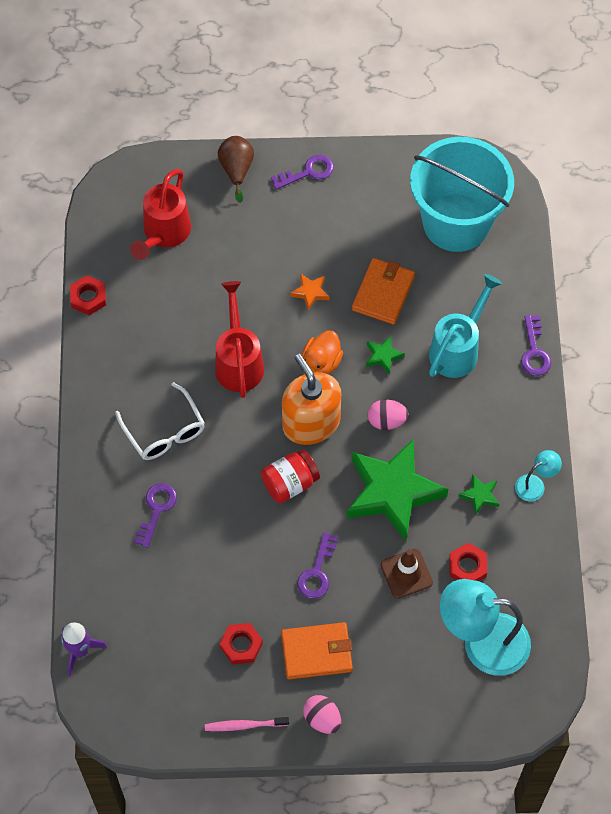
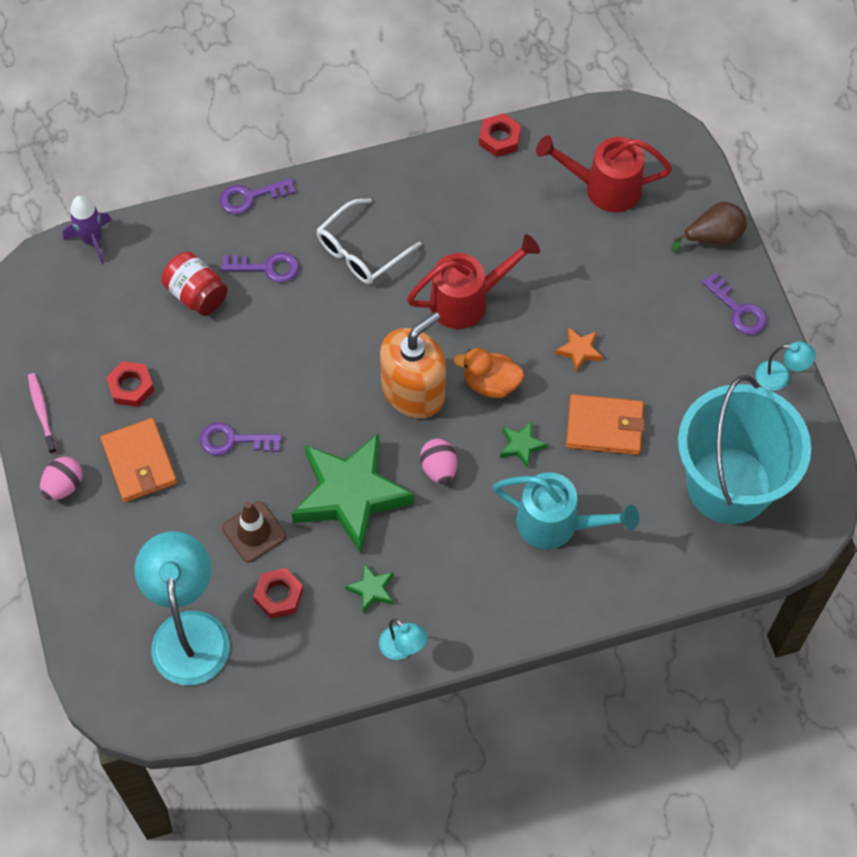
camera: 75 degrees right, 0 degrees up
(290, 483) = (333, 388): red jar -> red jar (197, 294)
(374, 161) = (780, 377): none -> turquoise lamp
(534, 352) = (580, 611): purple key -> purple key (250, 197)

